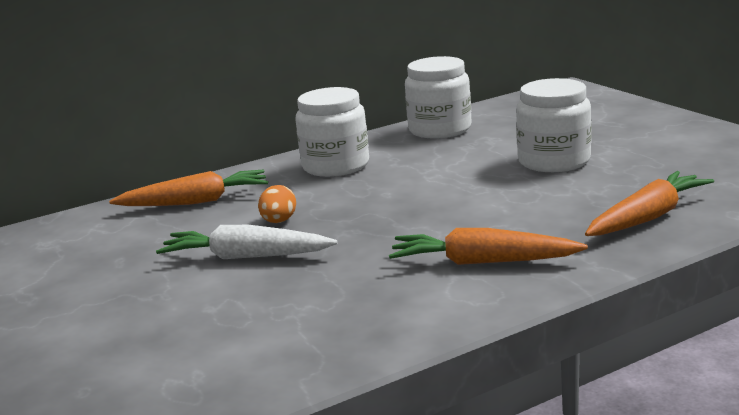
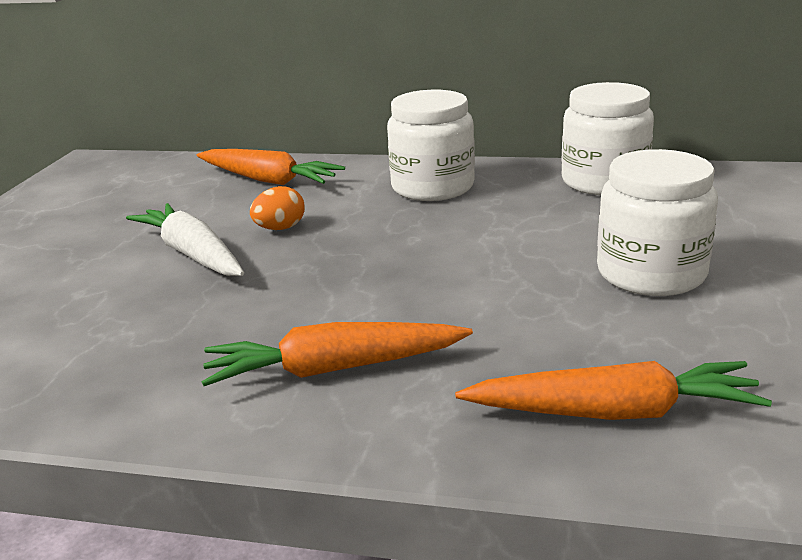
camera: 40 degrees right, 5 degrees up
(482, 262) = (334, 369): orange carrot -> orange carrot turned 60 degrees counterclockwise

